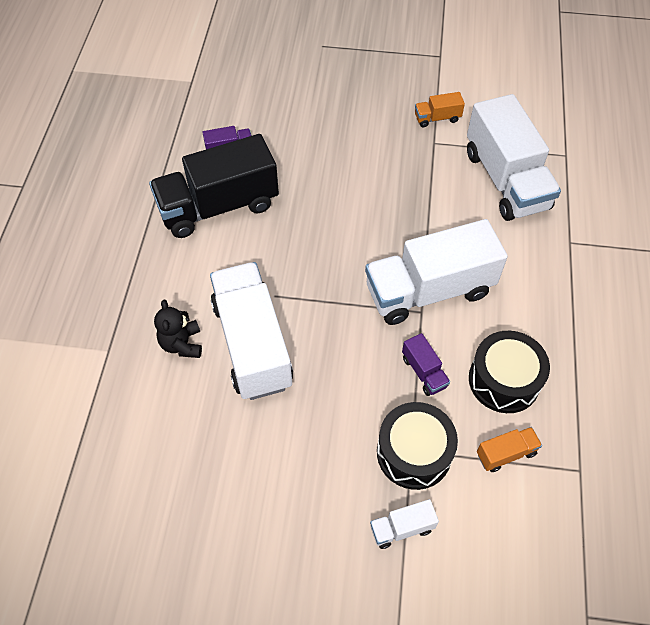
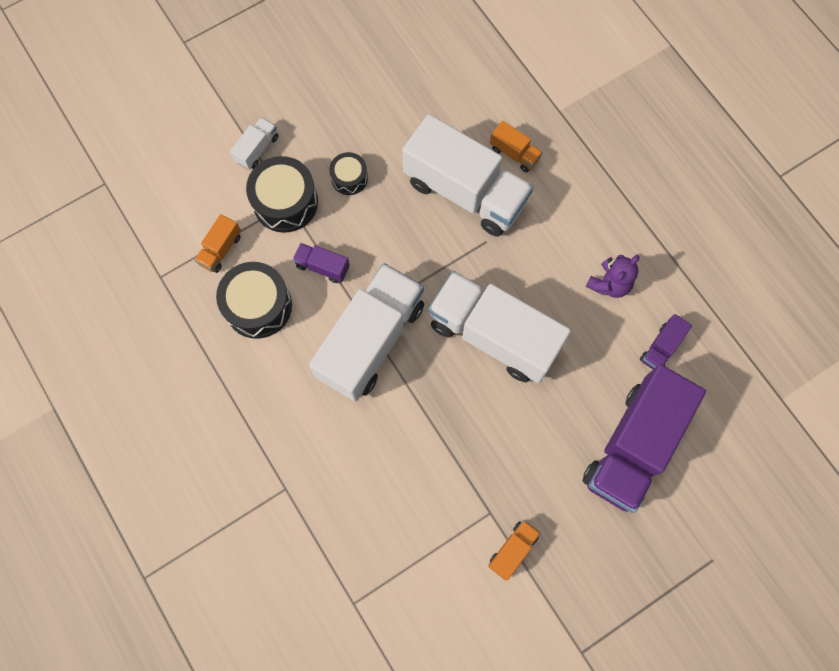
camera: 140 degrees right, 15 degrees up
(182, 344) = (514, 153): black teddy bear -> orange truck
(218, 206) = (609, 284): black truck -> purple teddy bear
(307, 117) = (633, 445): none -> purple truck
(338, 430) = (349, 178): none -> black drum
(506, 180) = (390, 519): white truck -> white truck (493, 335)

